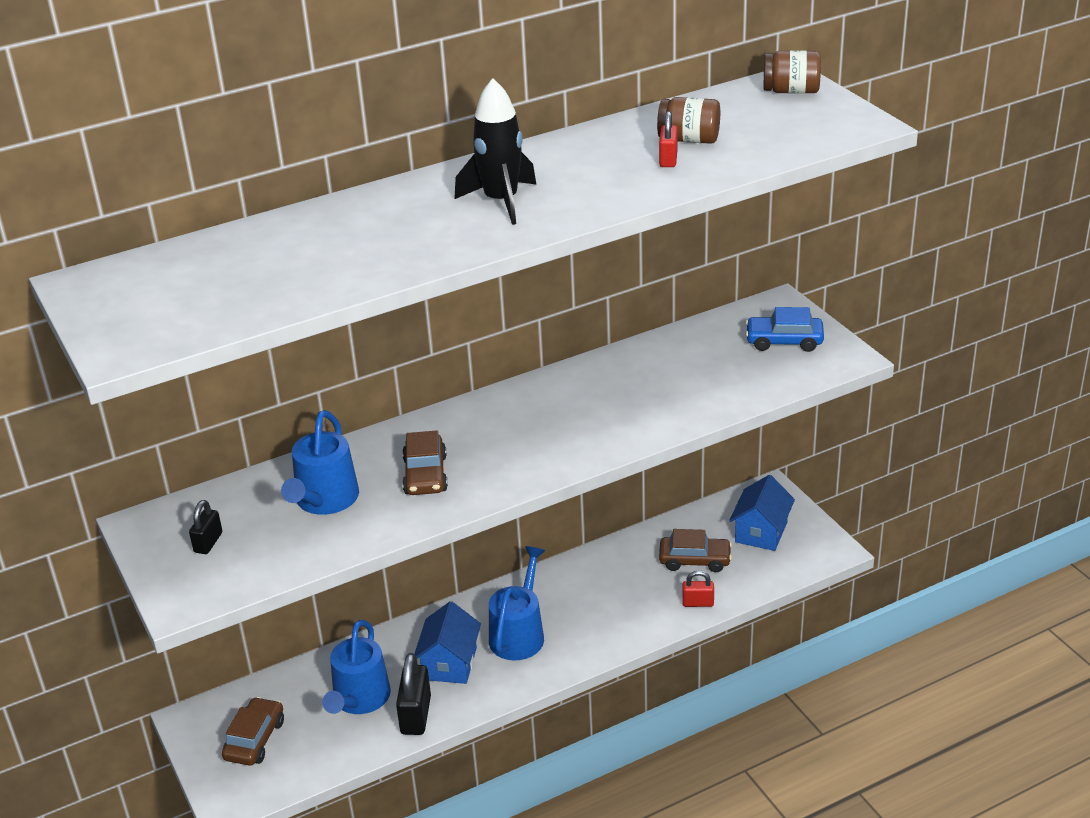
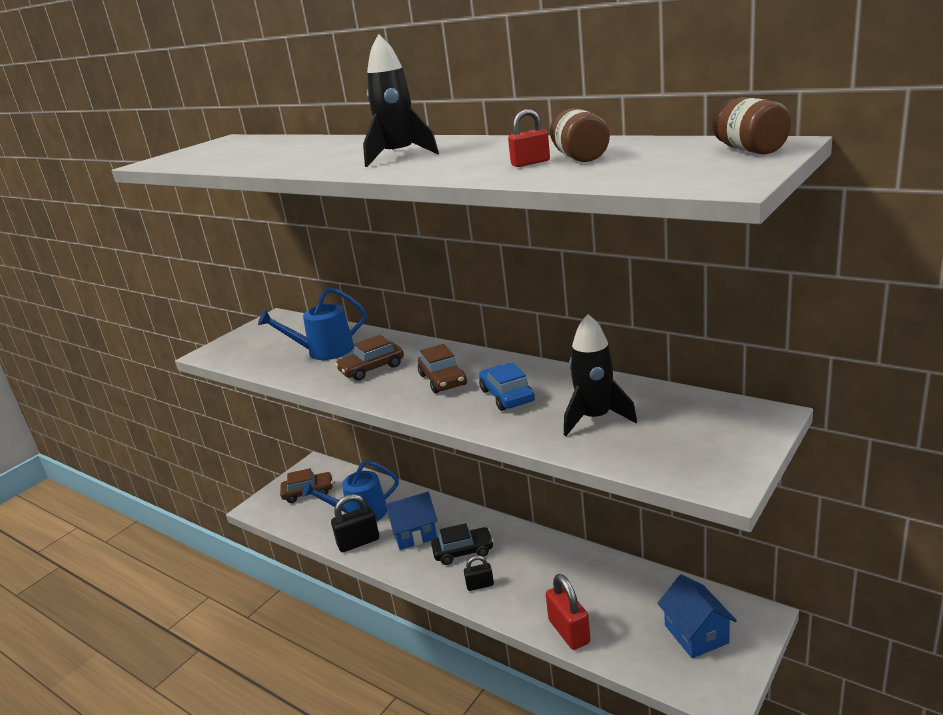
camera: 65 degrees right, 10 degrees down
(208, 542) = (266, 339): black padlock -> black padlock (480, 585)
(519, 634) = (463, 551): blue watering can -> black car
(695, 560) = (620, 607): brown car -> brown car (442, 380)
(696, 377) = (595, 418): none -> black rocket
(698, 603) = (569, 631): red padlock -> red padlock, size x1.70
(761, 532) = (696, 634): blue house -> blue house turned 75 degrees clockwise
(784, 341) = (705, 439): blue car -> blue car (507, 396)

